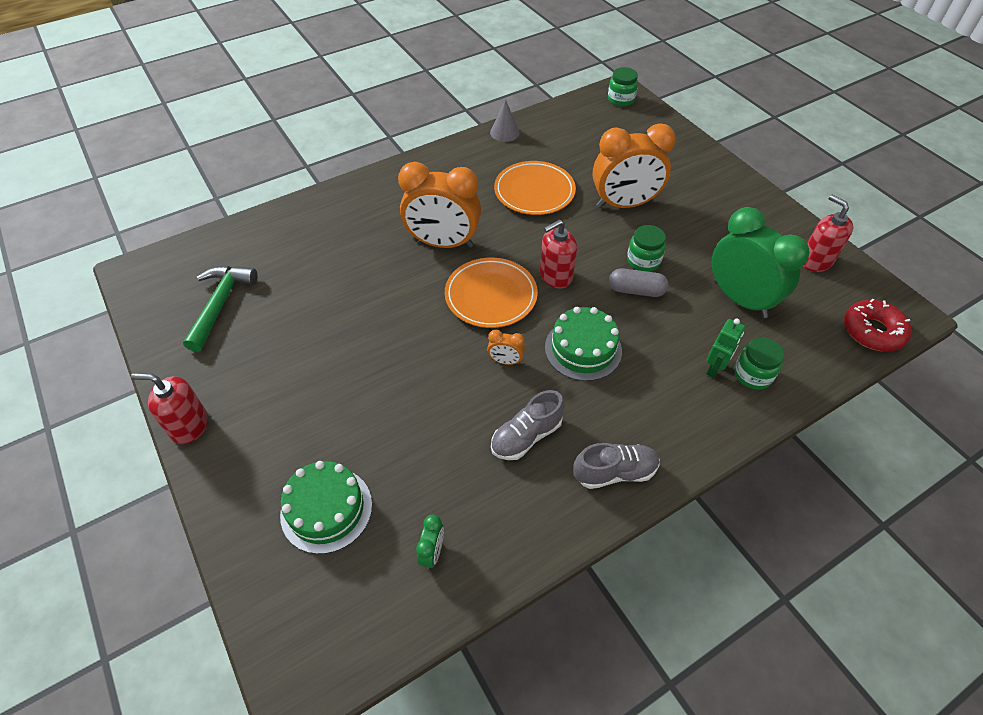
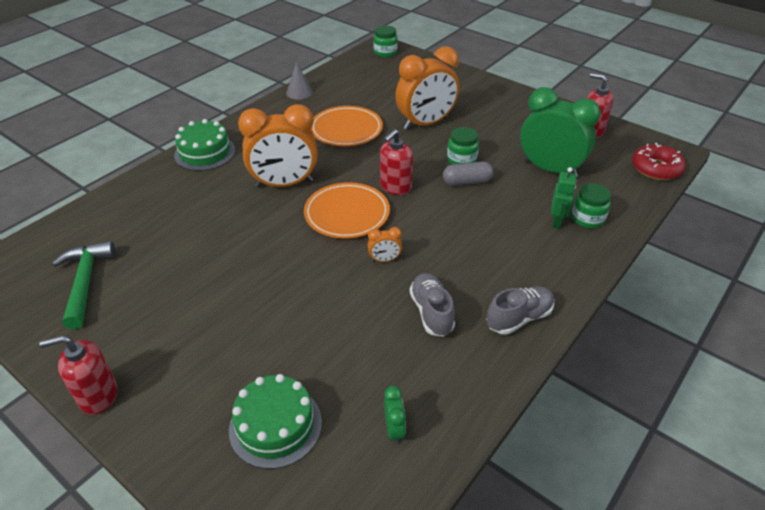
camera: 20 degrees left, 10 degrees down
(526, 436) = (431, 312): grey shoe -> grey shoe turned 135 degrees clockwise
(583, 349) = (445, 234): green cake -> green cake (205, 153)

